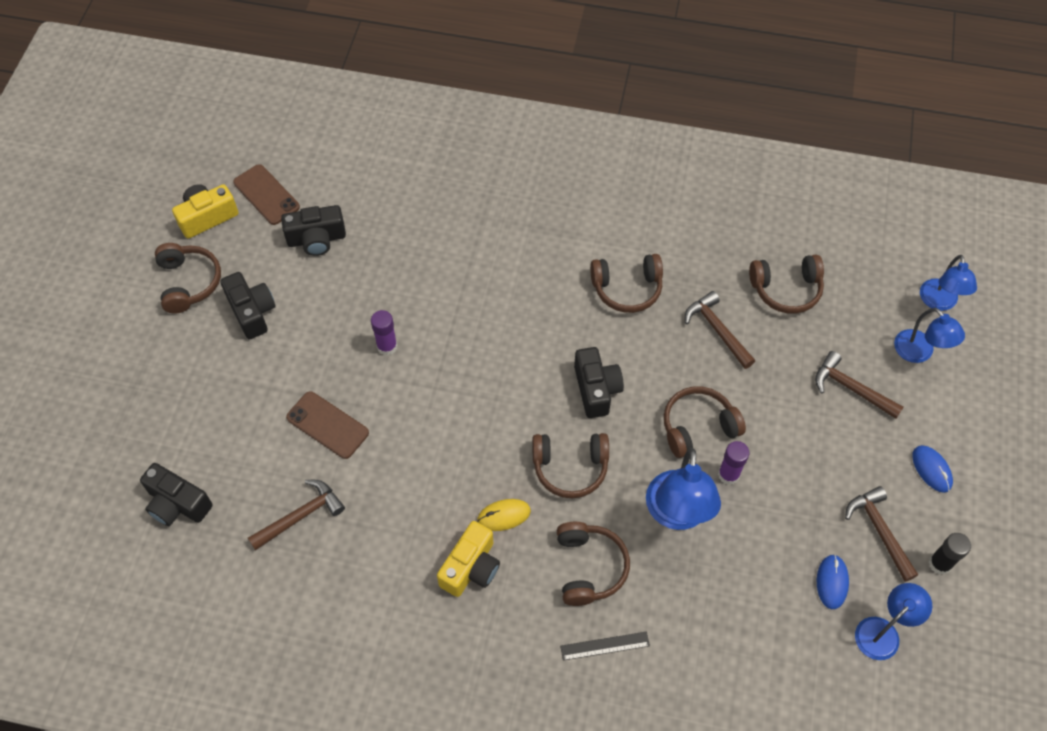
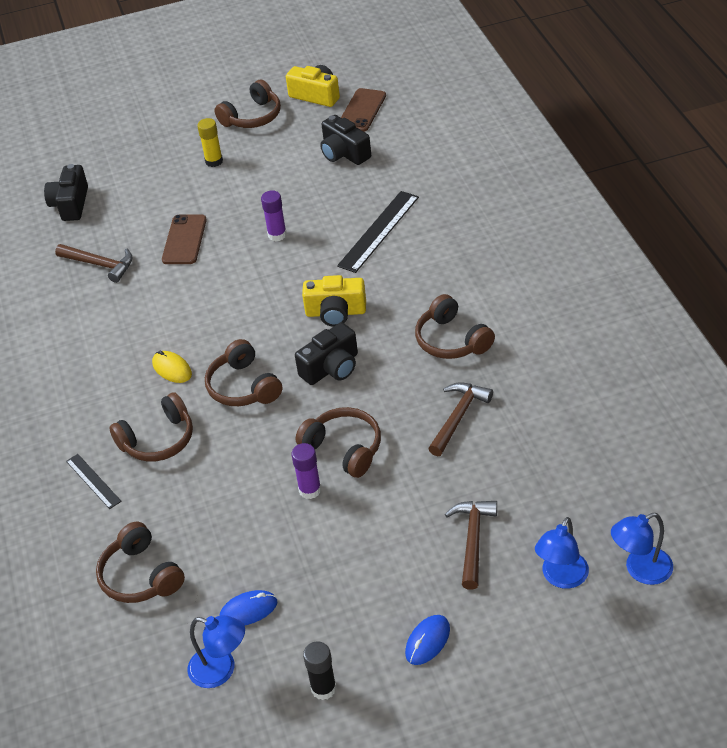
camera: 65 degrees right, 15 degrees down
(228, 346) = (214, 161): none -> yellow glue stick
(252, 312) = (252, 156): black camera -> none
(449, 268) = (378, 231): none -> black ruler
(471, 567) = (114, 372): yellow camera -> yellow camera (336, 312)
(677, 514) = (246, 473): blue lamp -> none
(786, 289) = (547, 445): brown headphones -> brown headphones (140, 576)
(879, 531) = (327, 625): brown hammer -> none

